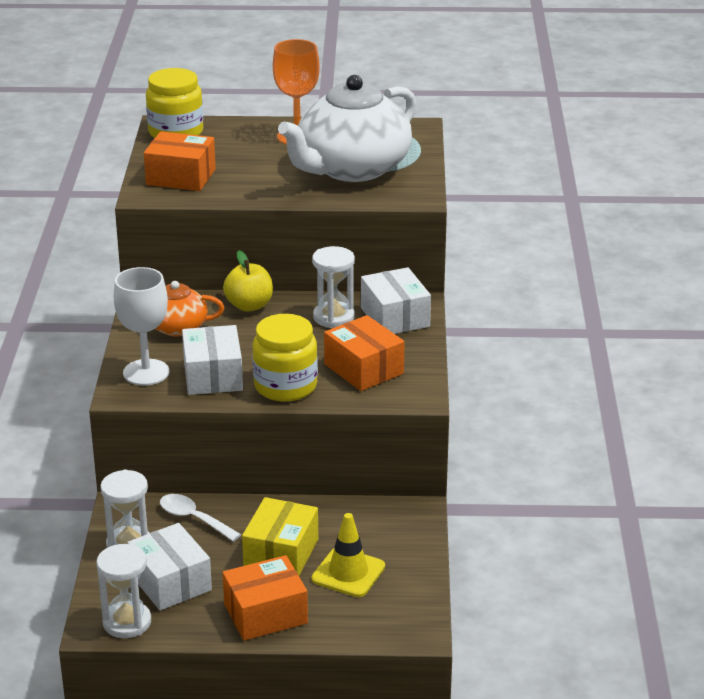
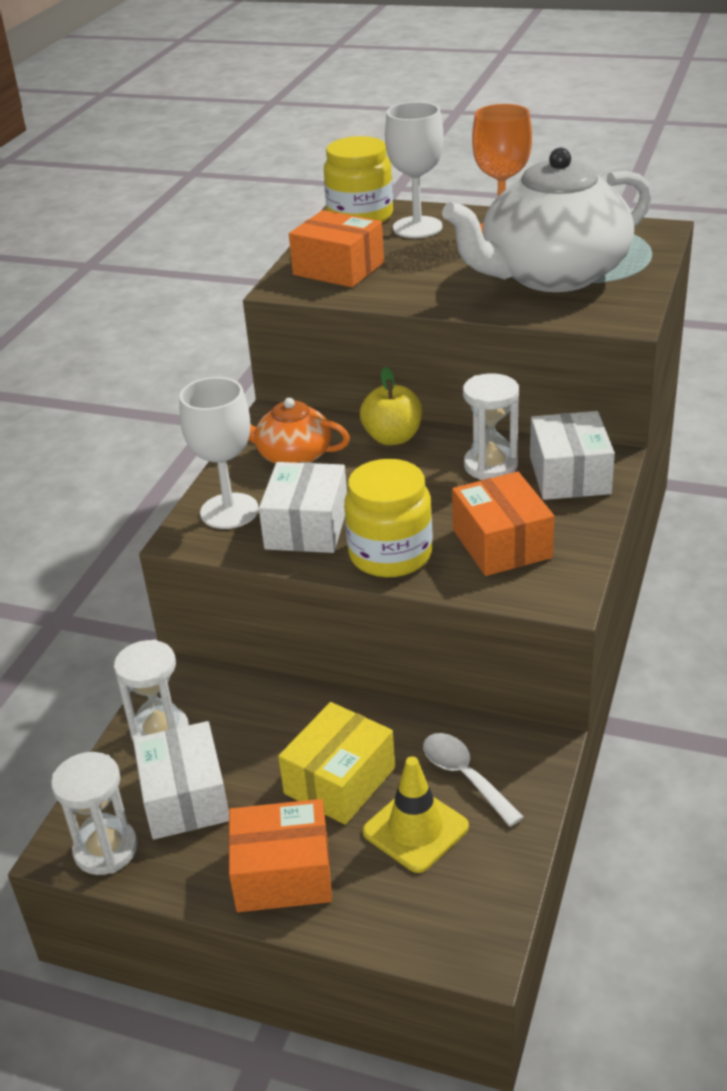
camera: 20 degrees right, 5 degrees up
(193, 518) = (253, 708): white spoon -> white spoon (464, 776)
(228, 138) = (417, 227): none -> white goblet

